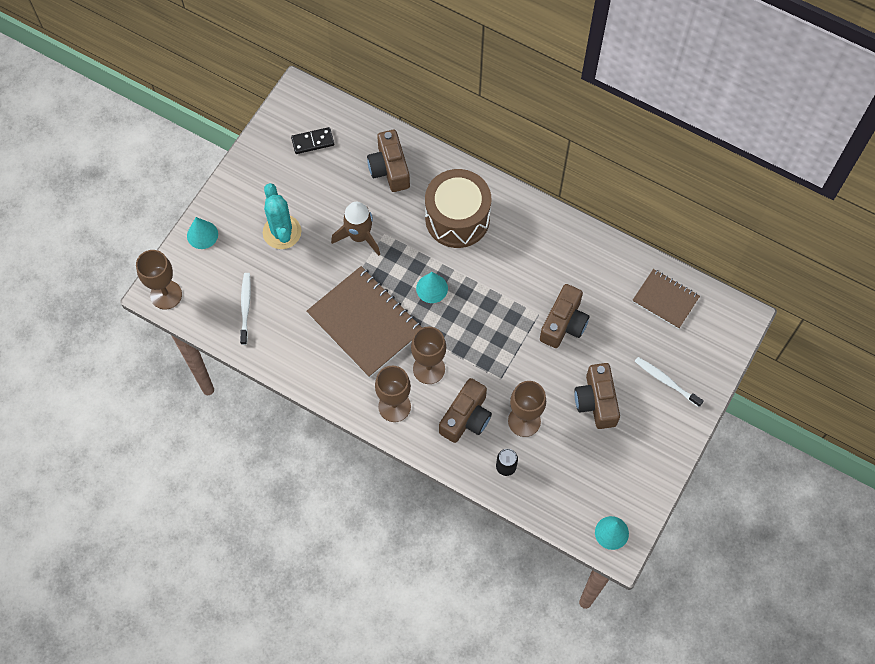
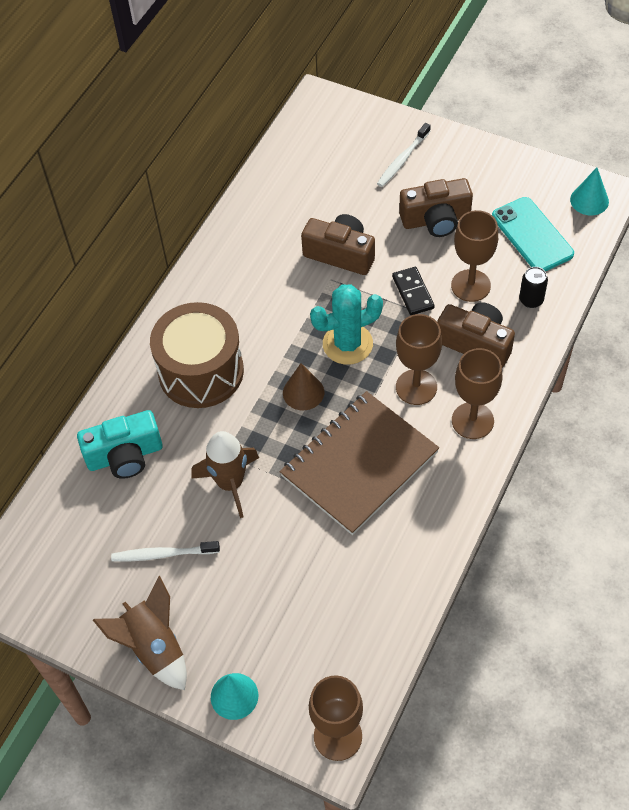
camera: 90 degrees left, 10 degrees down
(242, 188) = (154, 647): none -> brown rocket
(245, 307) = (349, 619): white toothbrush -> white toothbrush (163, 554)
(282, 232) = (226, 583): turquoise cactus -> turquoise cactus (347, 344)
(313, 142) = (78, 558): black domino -> black domino (413, 292)
(389, 169) = (125, 455): brown camera -> turquoise camera
(432, 288) = (303, 392): turquoise cone -> brown cone
(575, 478) = (532, 235): none -> turquoise phone
(665, 299) = (302, 163): brown notebook -> none

